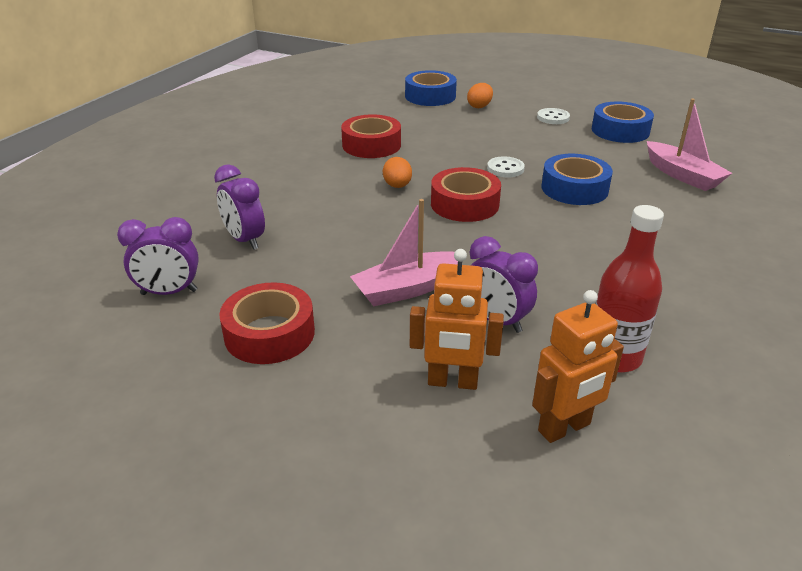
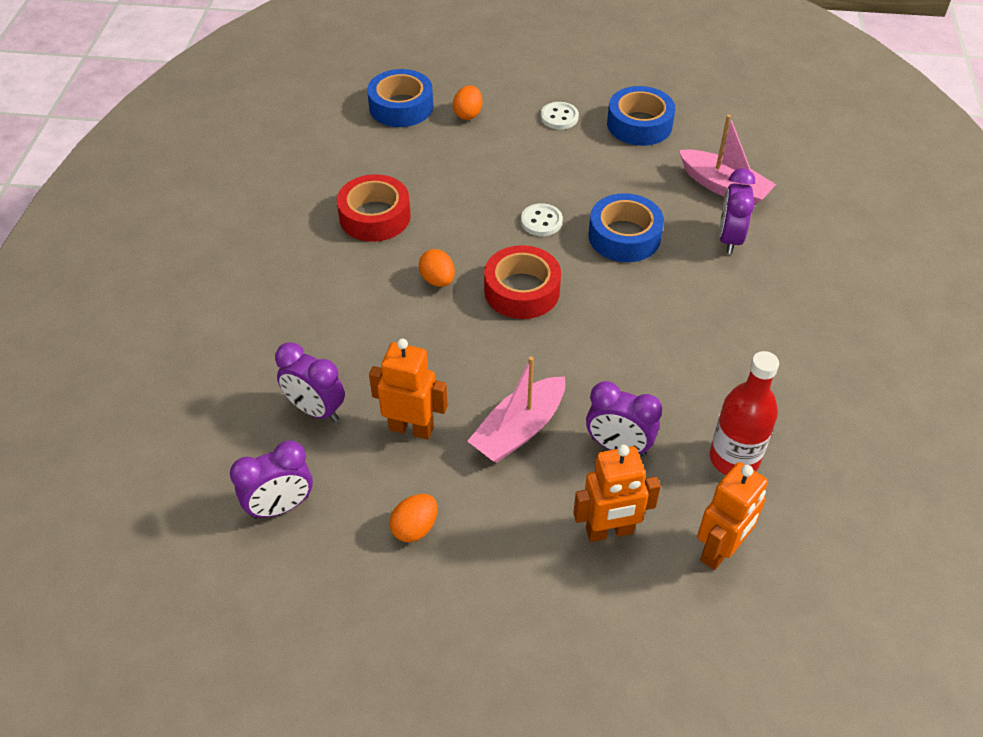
camera: 20 degrees left, 15 degrees up
(269, 333) = (415, 528): red tape -> orange egg
(314, 267) = (411, 428): none -> orange robot
(674, 206) = (729, 239): none -> purple clock

